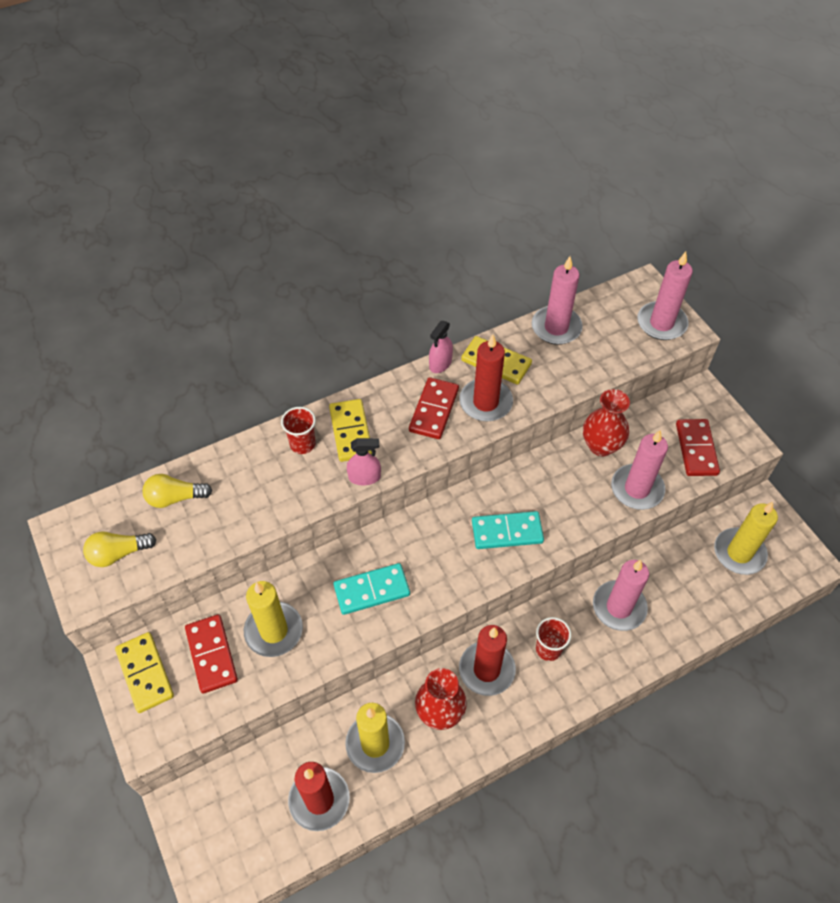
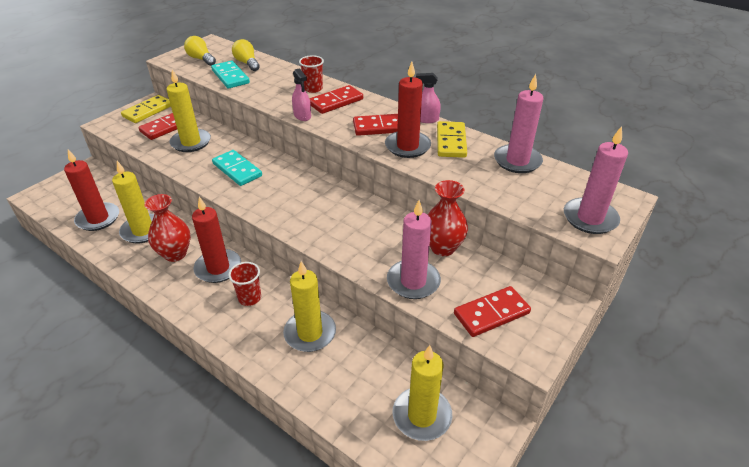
camera: 65 degrees right, 15 degrees down
(351, 432) = (336, 102): yellow domino -> red domino
(507, 532) = (320, 217): turquoise domino -> turquoise domino (230, 77)
(619, 607) = (310, 333): pink candle -> yellow candle

